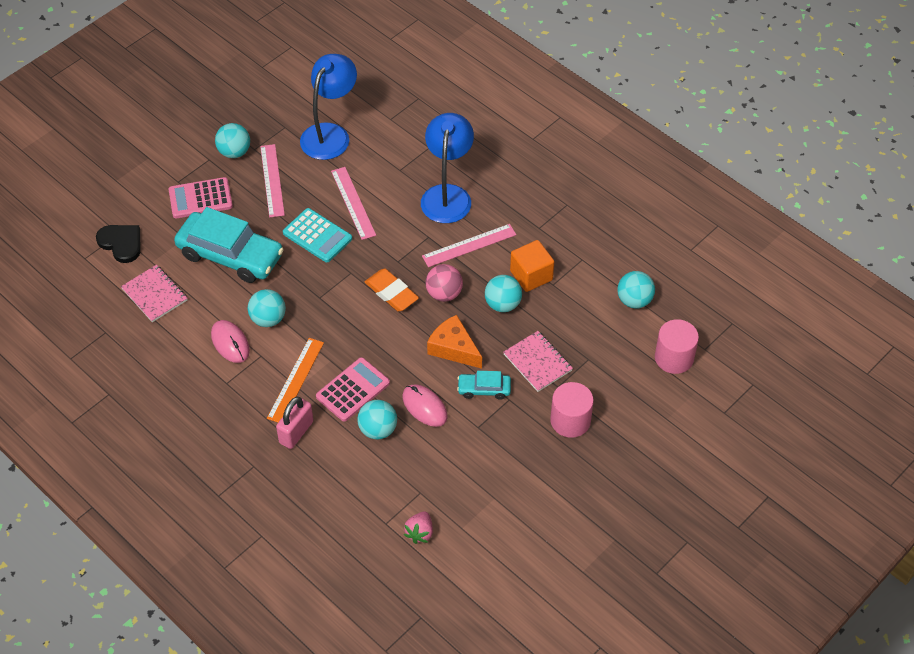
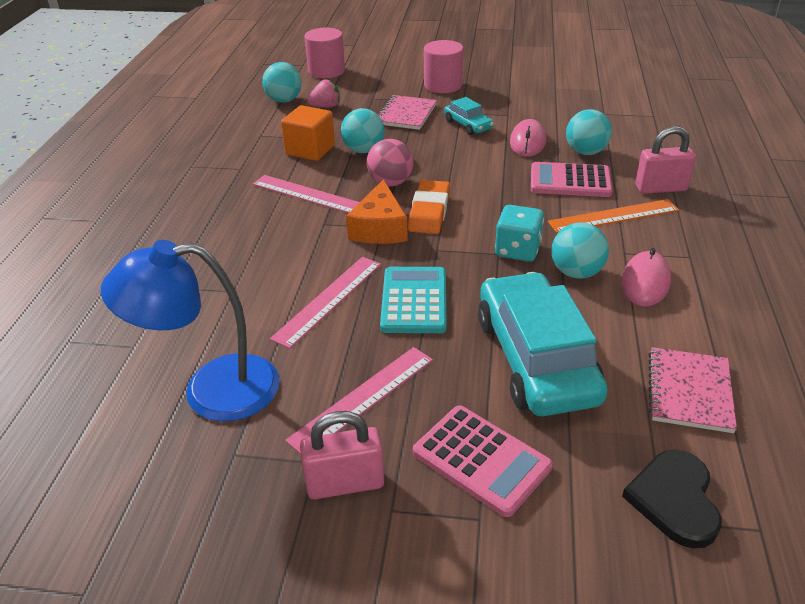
camera: 125 degrees left, 15 degrees down
(234, 152) = (345, 483): turquoise ball -> pink padlock
(313, 308) = (517, 250): none -> turquoise dice
(420, 533) = (634, 101): pink strawberry -> pink strawberry (326, 106)
(447, 195) = (245, 238): blue lamp -> none
(453, 348) = (447, 153): orange cheese -> orange cheese (379, 228)

